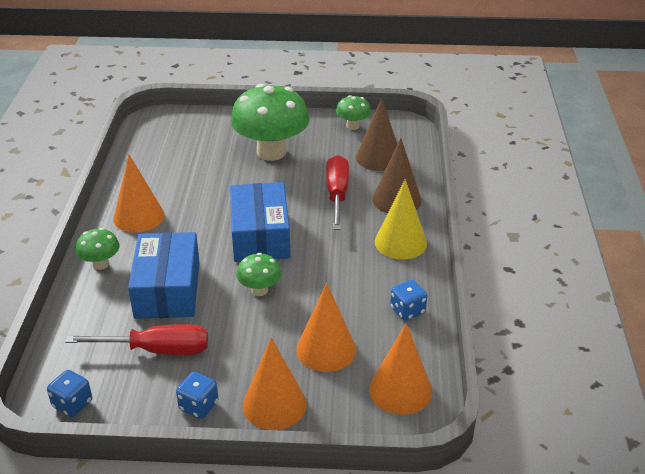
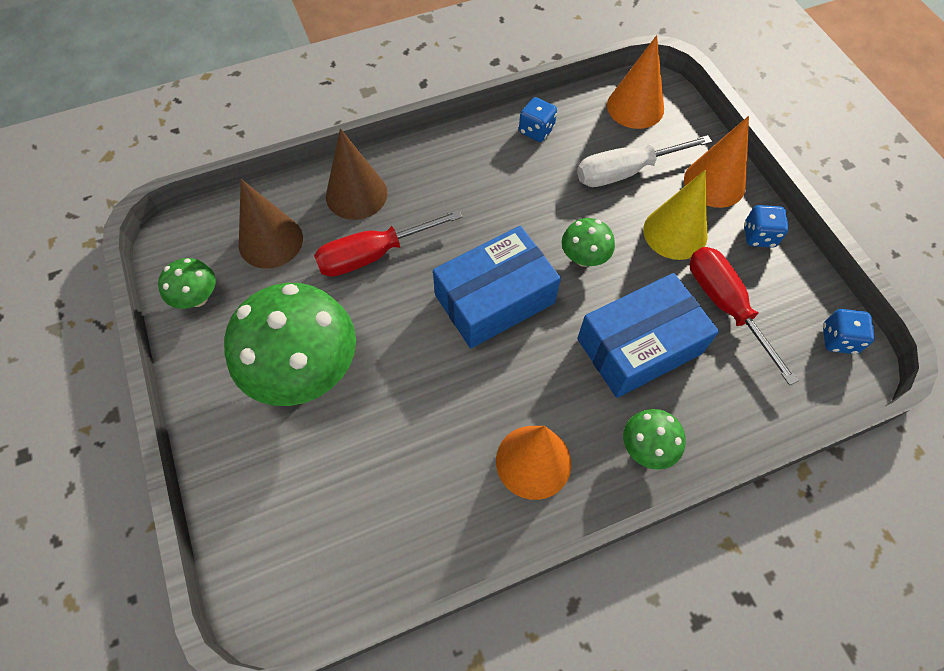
camera: 115 degrees left, 25 degrees up
(326, 349) = (626, 171): orange cone -> white screwdriver
(400, 242) = (434, 167): yellow cone -> yellow cone (675, 233)

